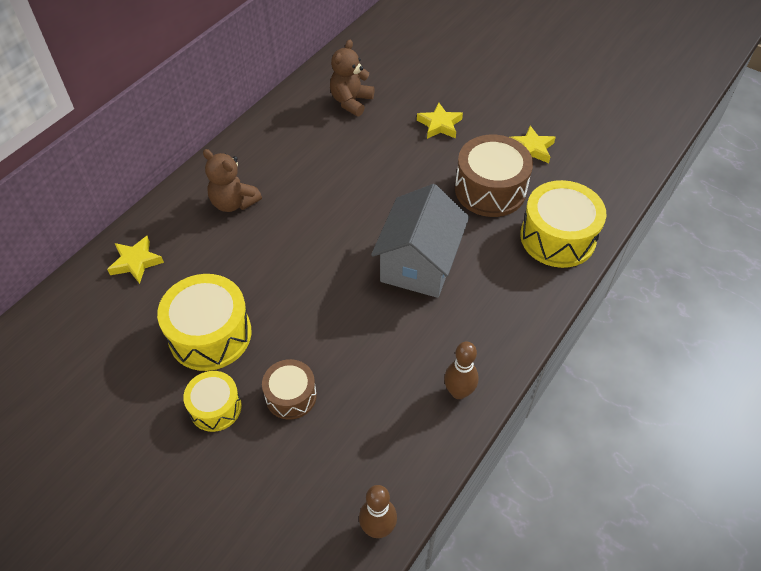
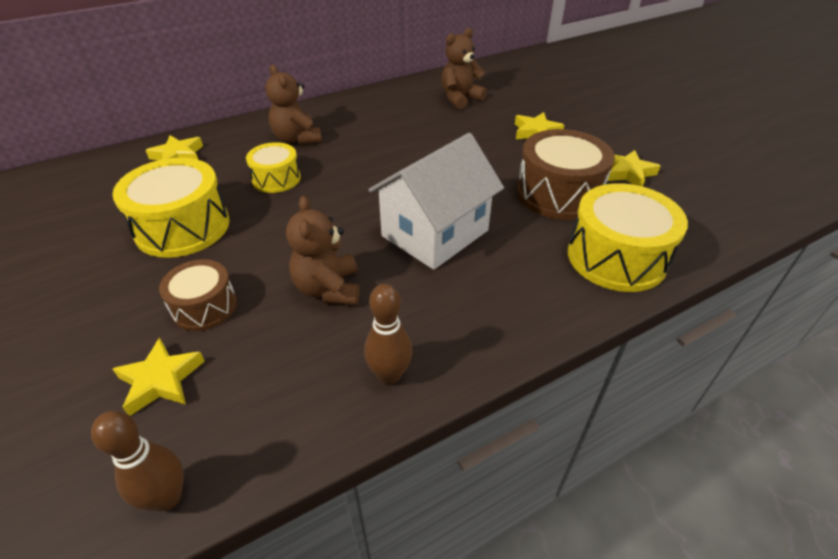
camera: 25 degrees right, 10 degrees down
(215, 407) = (126, 289): yellow drum -> yellow drum (276, 179)
(308, 462) = (161, 380): none -> yellow star
(372, 344) = (328, 289): none -> brown teddy bear
(419, 263) = (435, 233): grey house -> white house

